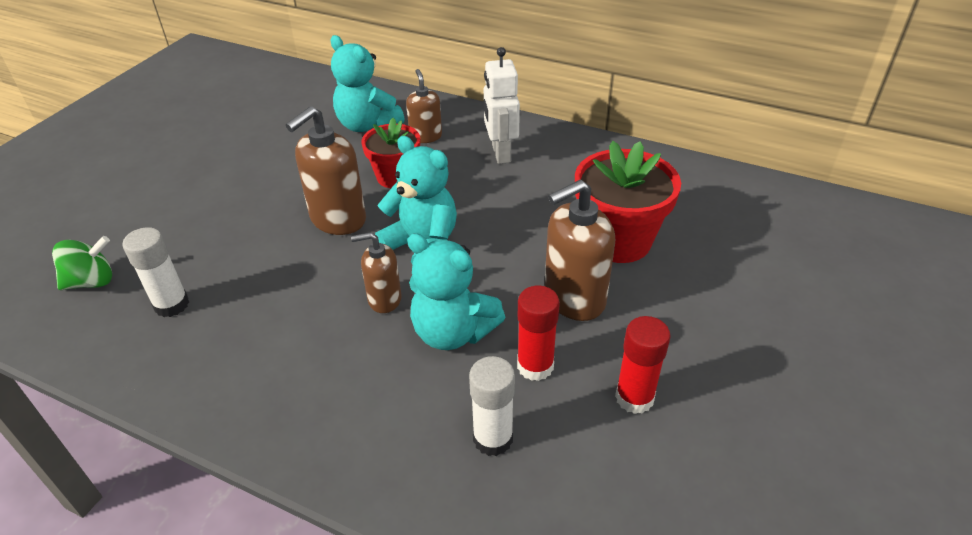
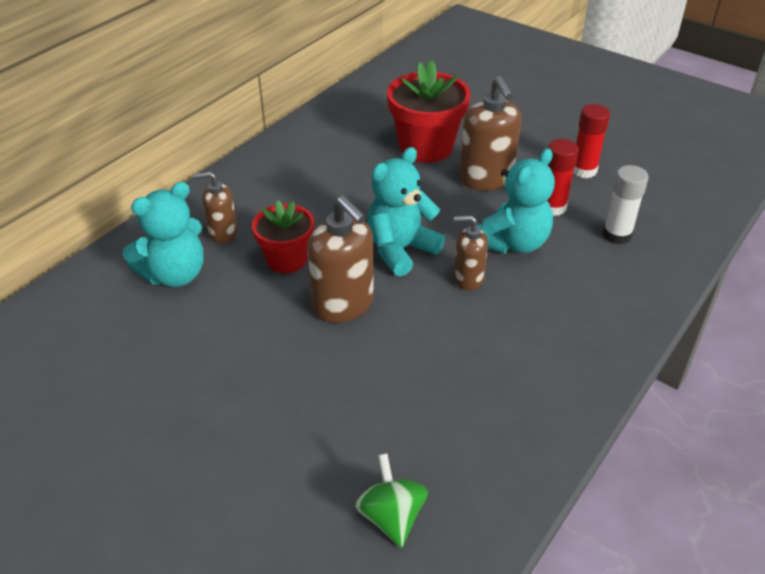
camera: 80 degrees left, 0 degrees up
(171, 305) = (446, 433): white glue stick -> none
(384, 299) = (468, 278): brown soap dispenser -> brown soap dispenser turned 90 degrees clockwise
(500, 153) = (279, 188): white robot -> none

